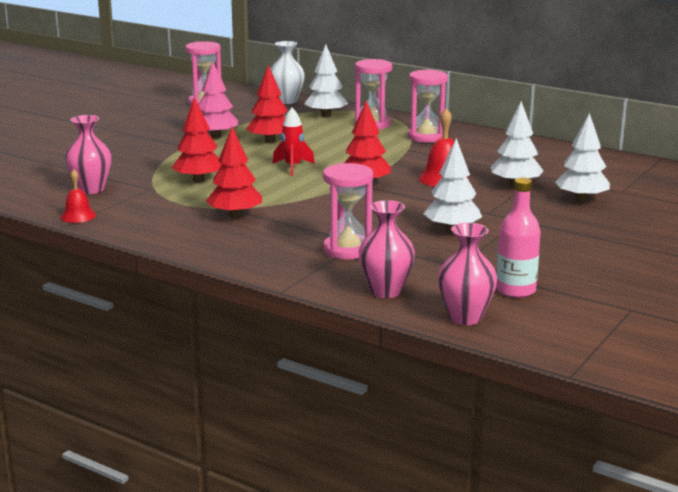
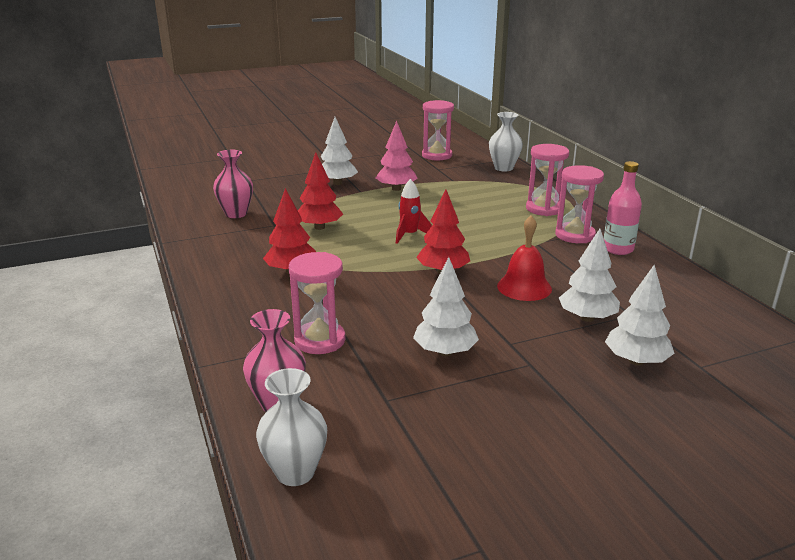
camera: 35 degrees right, 5 degrees up
(78, 216) = (190, 235): red bell -> none
(270, 141) = (431, 204): red tree -> none
(326, 115) = (515, 190): white tree -> white tree (337, 183)
(465, 317) = (295, 472): pink vase -> white vase
(515, 290) = (395, 458): pink bottle -> pink bottle (618, 249)

